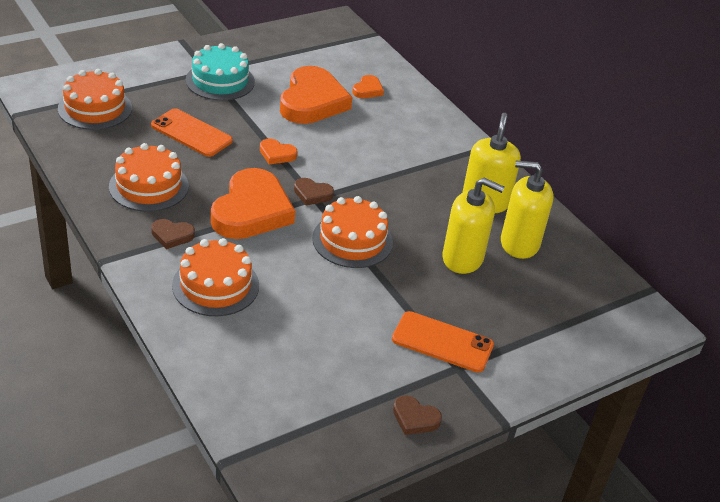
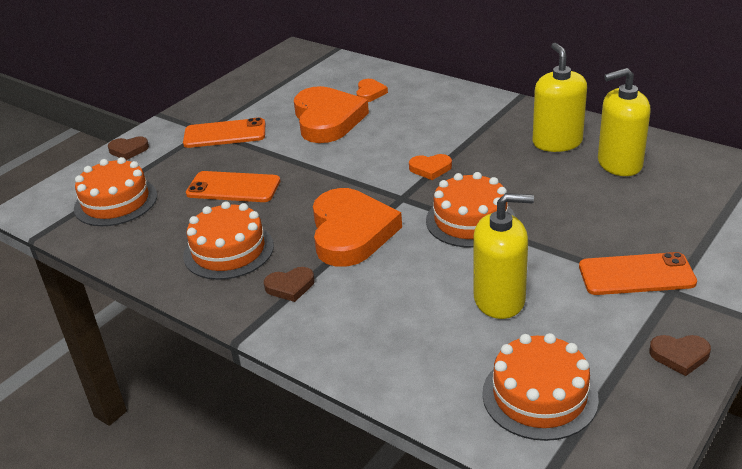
camera: 15 degrees left, 5 degrees down
(215, 285) = (374, 315): orange cake -> orange cake (539, 396)
(220, 81) = (225, 134): turquoise cake -> orange phone
(277, 154) = (332, 175): orange heart -> orange heart (430, 169)
(312, 194) = (396, 195): brown heart -> brown heart (128, 150)
(463, 258) = (583, 195): yellow soap dispenser -> yellow soap dispenser (499, 299)

